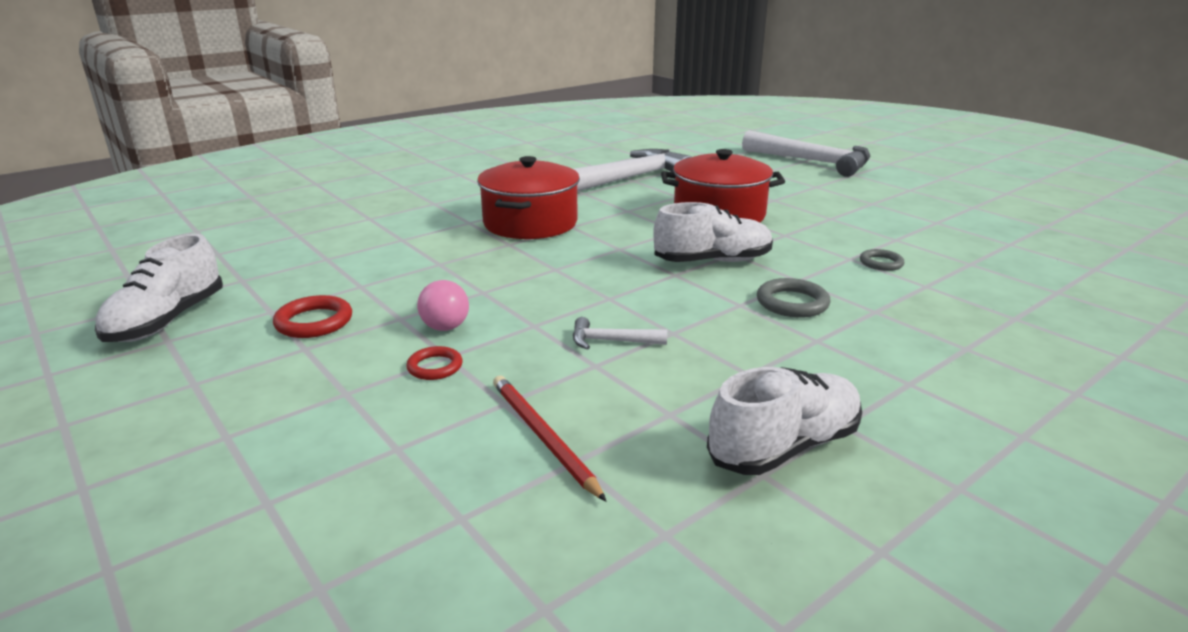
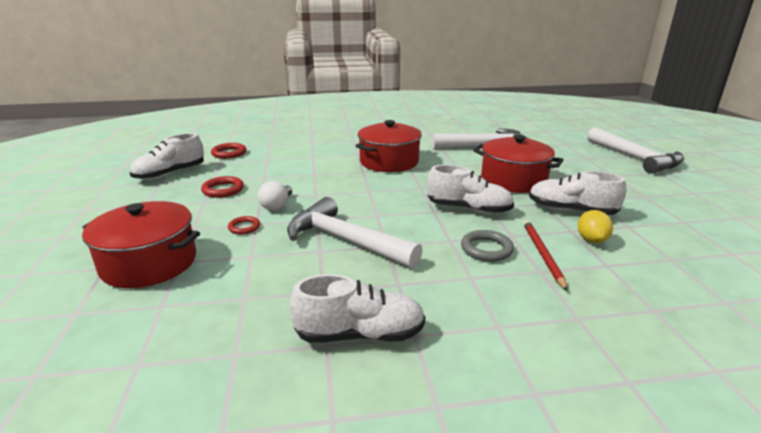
camera: 30 degrees right, 0 degrees up
(239, 263) = (229, 153): none -> red ring
(344, 467) = (149, 263): none -> red pot
(444, 322) = (277, 205): pink light bulb -> white light bulb
(543, 436) = (245, 280): red pencil -> red pencil (542, 254)
(611, 341) = (345, 240): white hammer -> white hammer, size x2.34
(823, 236) = (571, 210): none -> white shoe
(881, 263) = (591, 240): grey ring -> yellow lemon

